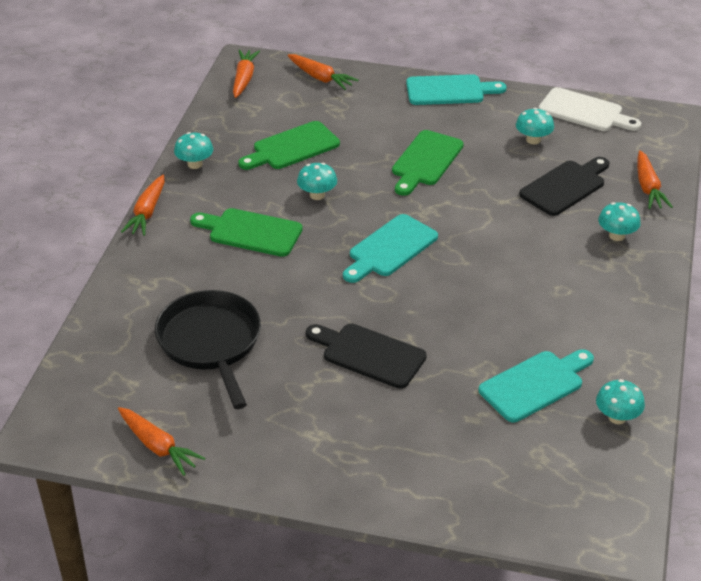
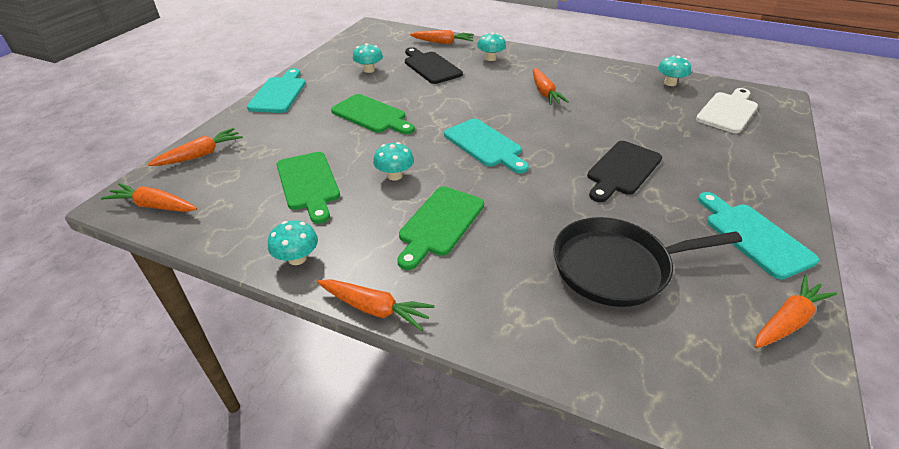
camera: 80 degrees left, 0 degrees up
(534, 290) = (544, 92): none -> orange carrot
(535, 384) = (645, 105): turquoise cutting board -> turquoise cutting board (754, 236)
(584, 111) = (346, 49): white cutting board -> white cutting board (728, 111)

